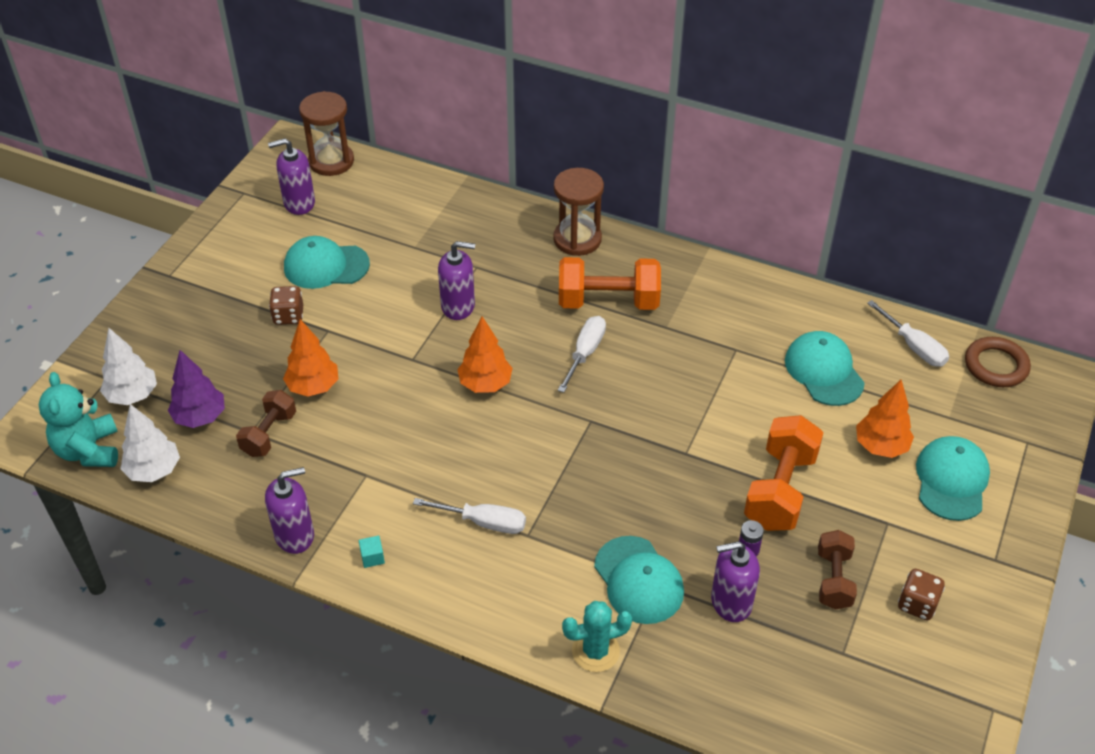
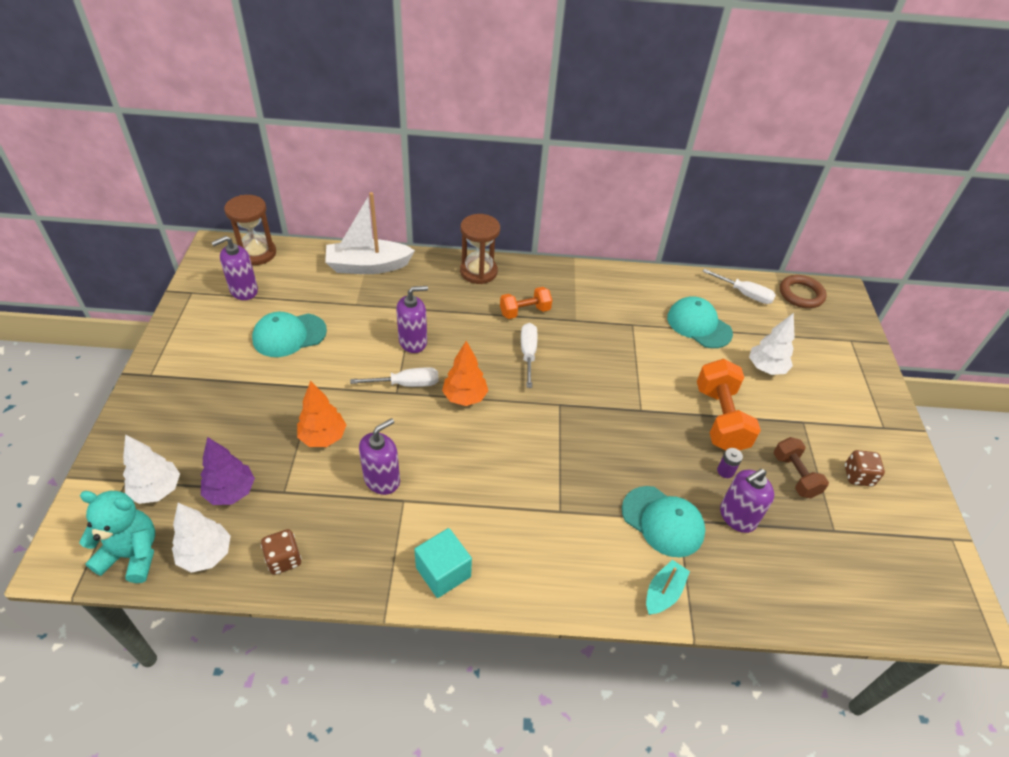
camera: 25 degrees left, 0 degrees up
(89, 450) = (132, 554): turquoise teddy bear -> turquoise teddy bear turned 135 degrees clockwise
(269, 434) = (301, 489): brown dumbbell -> none
(288, 316) = (274, 383): brown dice -> brown dice (284, 559)
(295, 535) = (365, 574): purple soap dispenser -> purple soap dispenser (382, 479)
(372, 557) = (443, 572): turquoise cube -> turquoise cube, size x2.15
(449, 204) = (368, 266): none -> white boat
(483, 522) = (520, 511): white screwdriver -> white screwdriver (406, 384)
(595, 651) = (663, 593): turquoise cactus -> turquoise boat
(608, 302) = (525, 311): orange dumbbell -> orange dumbbell, size x0.62
(880, 446) = (766, 368): orange tree -> white tree
(951, 480) = (823, 379): turquoise cap -> none

